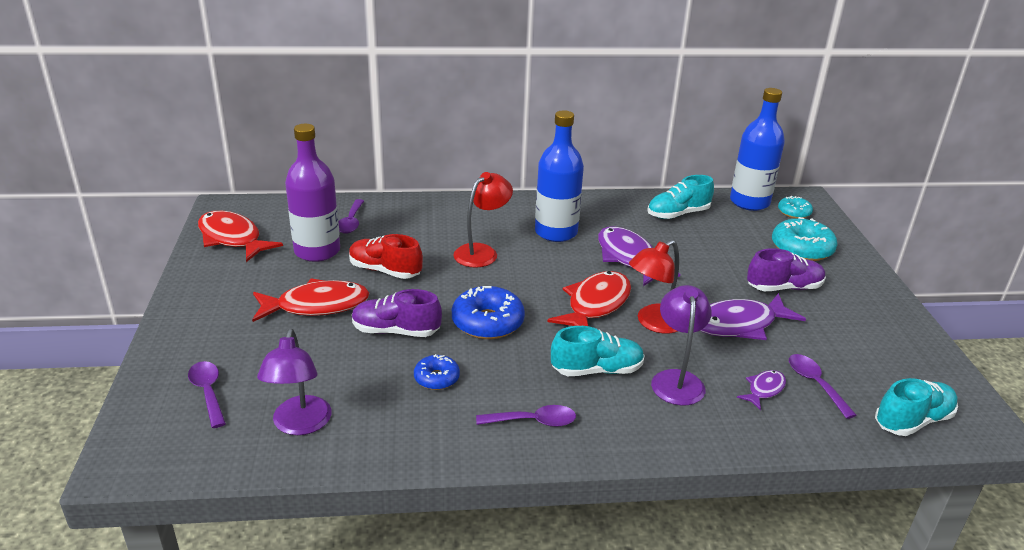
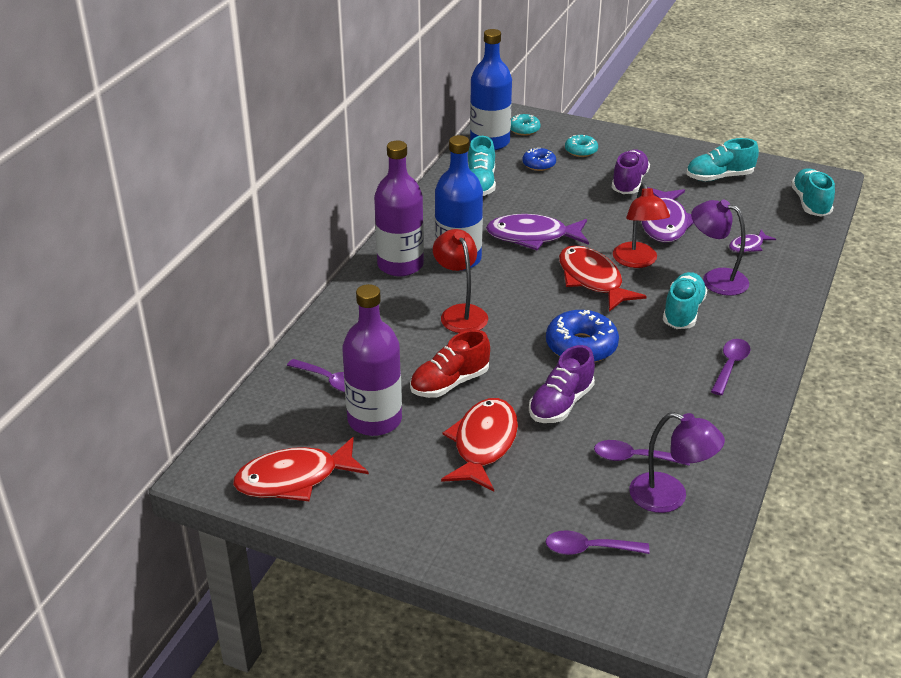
camera: 60 degrees left, 5 degrees up
(436, 378) = (646, 399): blue donut -> blue donut (539, 164)
(521, 210) = (400, 265): none -> purple bottle
(764, 389) = (748, 246): purple fish -> purple fish turned 105 degrees counterclockwise
(801, 249) = (581, 151): turquoise donut -> turquoise donut, size x0.57
(815, 384) = (753, 222): purple spoon -> purple spoon (633, 458)
(873, 341) = (719, 177): none -> turquoise shoe

